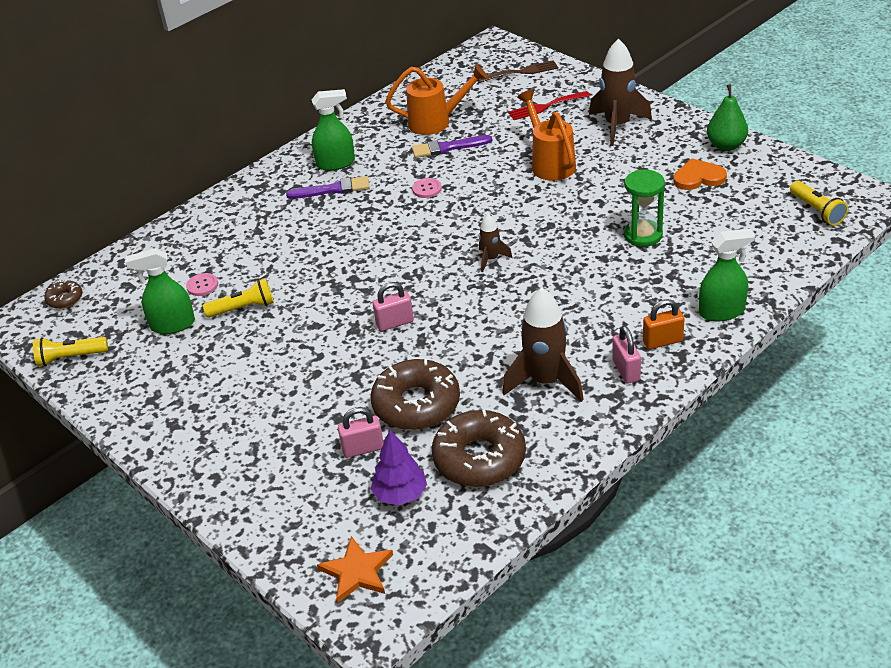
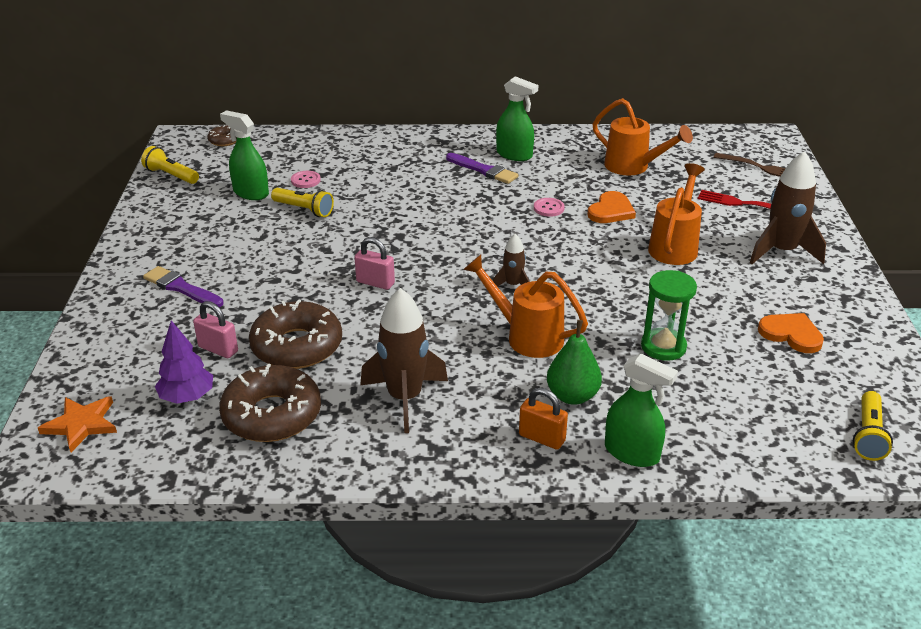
camera: 40 degrees right, 5 degrees down
(448, 148) = (612, 189): purple brush -> purple brush (181, 288)
(472, 164) = (611, 211): none -> orange heart
(554, 287) = (526, 336): none -> orange watering can
(626, 370) = (476, 437): pink padlock -> none
(726, 145) = (862, 325): green pear -> green pear (572, 396)

